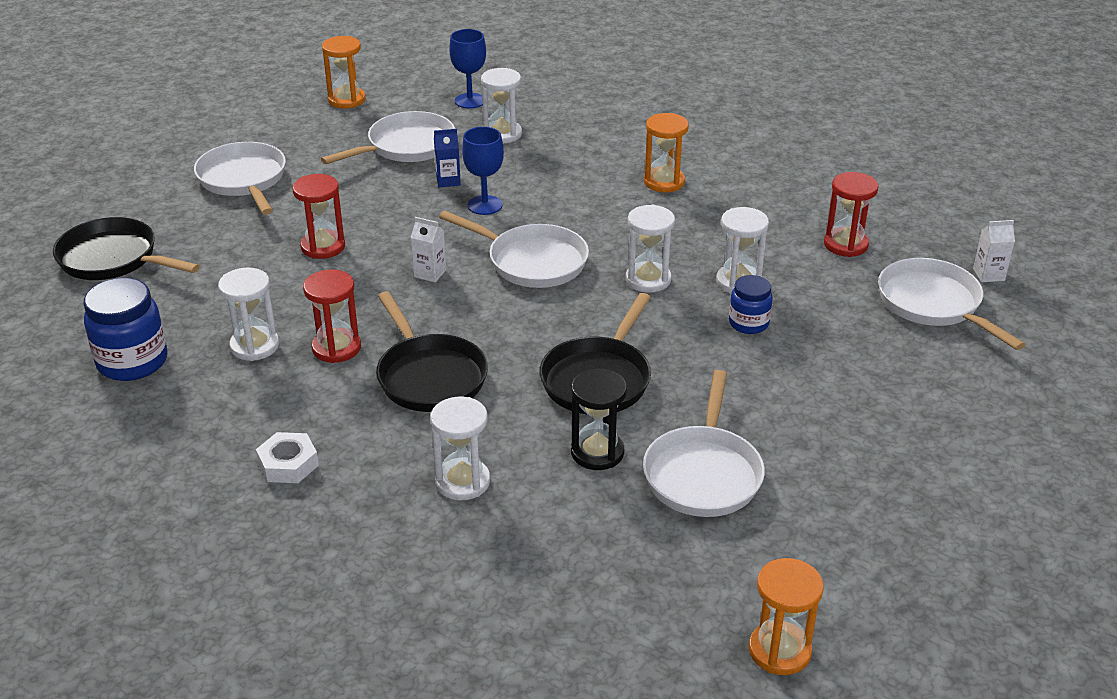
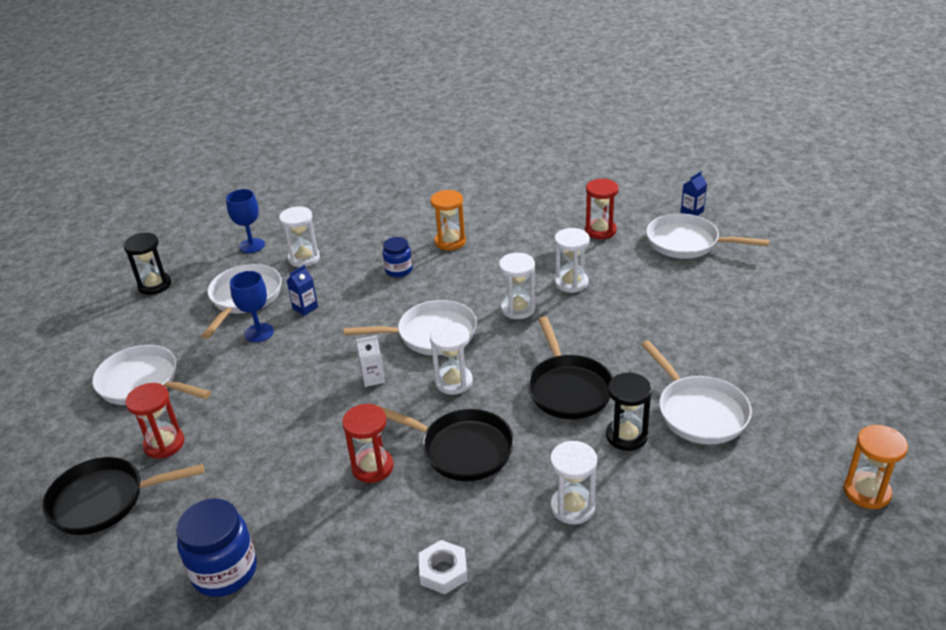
camera: 35 degrees left, 0 degrees up
(254, 346) = (309, 501): white hourglass -> white hourglass (453, 382)
(323, 247) = (270, 400): red hourglass -> red hourglass (164, 444)
(347, 100) = (155, 285): orange hourglass -> black hourglass
(485, 205) = (352, 312): blue goblet -> blue goblet (259, 333)
(748, 323) = (608, 305): blue jar -> blue jar (399, 270)
(988, 274) = (692, 212): white carton -> blue carton

